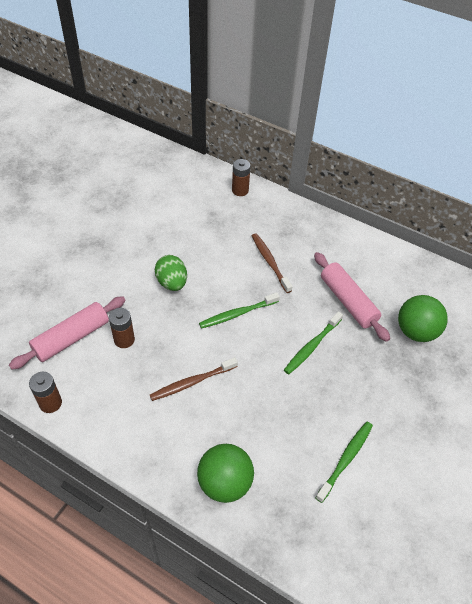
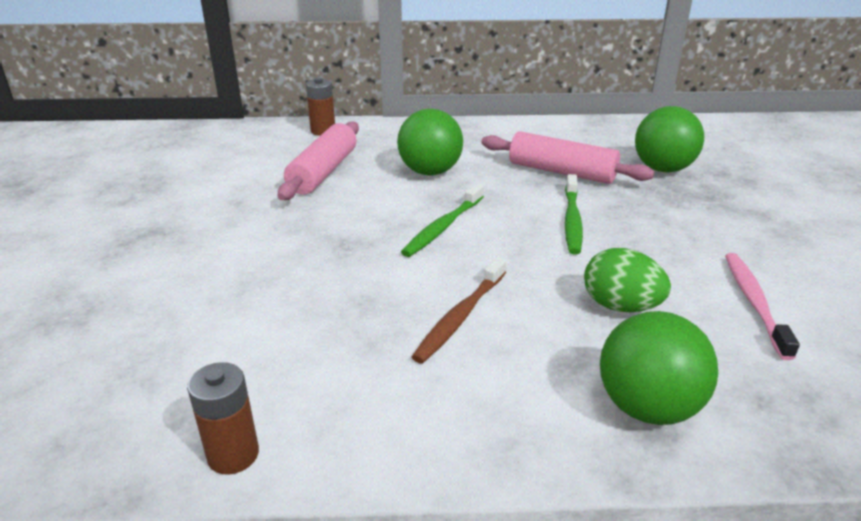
camera: 30 degrees left, 20 degrees down
(71, 338) = (199, 349): pink rolling pin -> pink rolling pin (323, 172)
(124, 340) = (299, 315): brown battery -> none
(172, 283) = (315, 231): green egg -> green egg (620, 306)
(270, 262) = (430, 172): brown toothbrush -> green ball
(345, 459) = (754, 302): green toothbrush -> pink toothbrush

